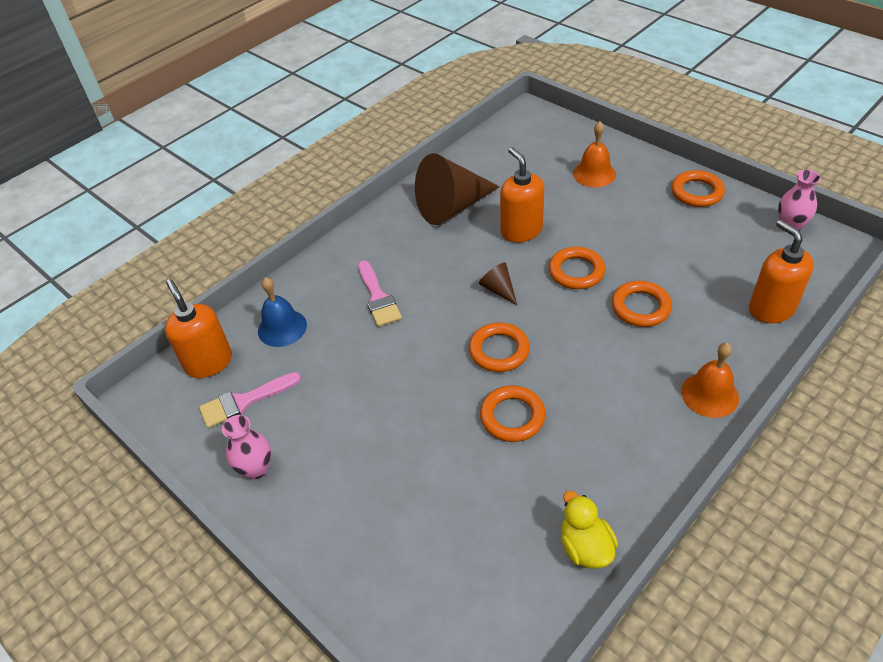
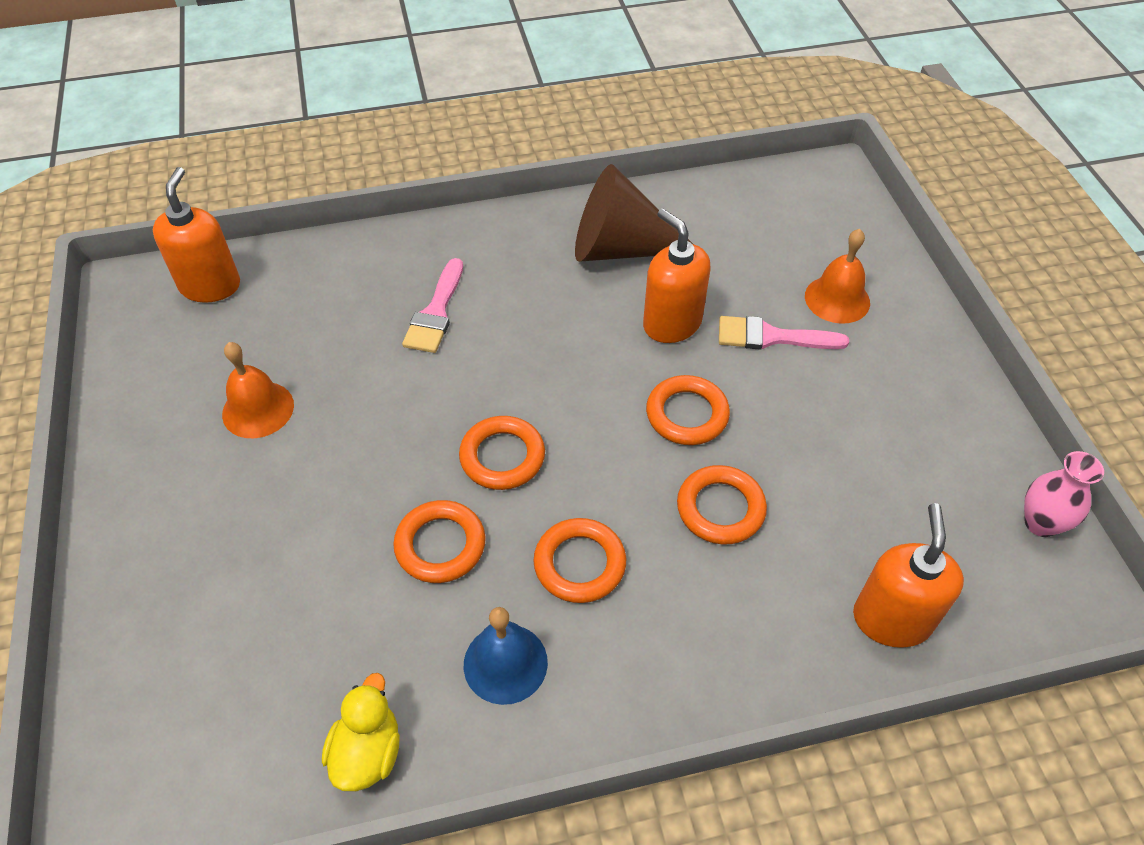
camera: 30 degrees right, 5 degrees up
(244, 401) = (202, 349): pink brush -> pink brush (771, 337)
(256, 469) = (147, 430): pink vase -> none
(282, 328) = (310, 289): blue bell -> blue bell (505, 663)
(498, 289) = (574, 382): brown cone -> none
(521, 231) = (671, 323): orange soap dispenser -> orange soap dispenser turned 45 degrees counterclockwise
(696, 192) = (952, 400): orange ring -> orange ring (579, 564)
(709, 394) = (693, 676): orange bell -> orange bell (258, 409)

